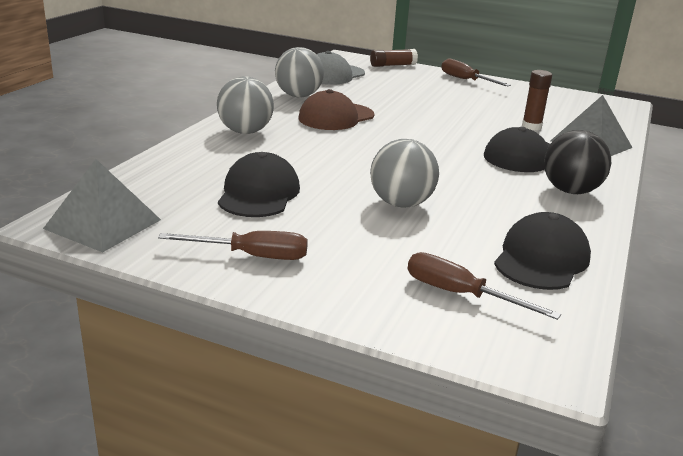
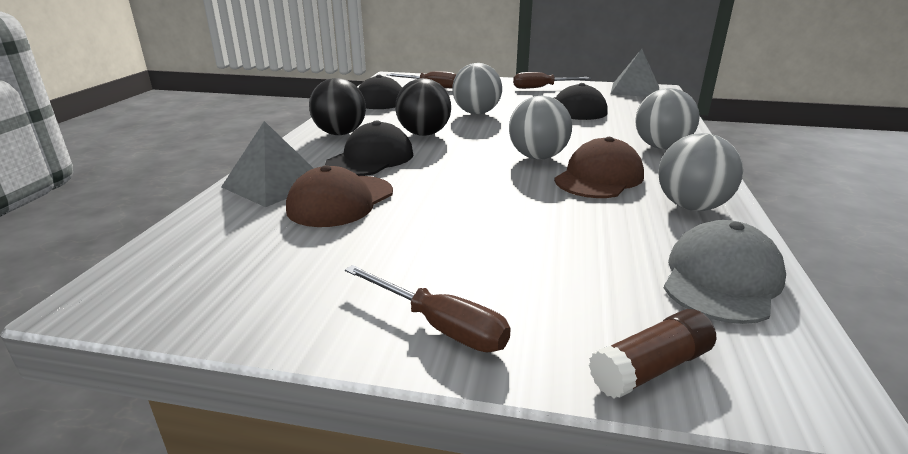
camera: 170 degrees right, 0 degrees up
(369, 138) = (537, 157): none -> grey ball
(473, 177) = (424, 134): none -> black ball
(531, 127) = (340, 201): brown glue stick -> brown cap

